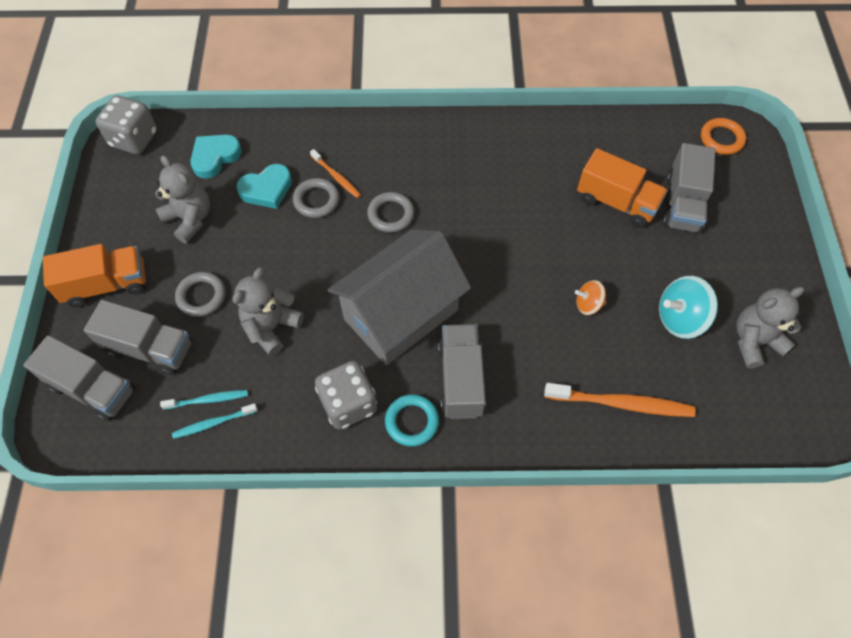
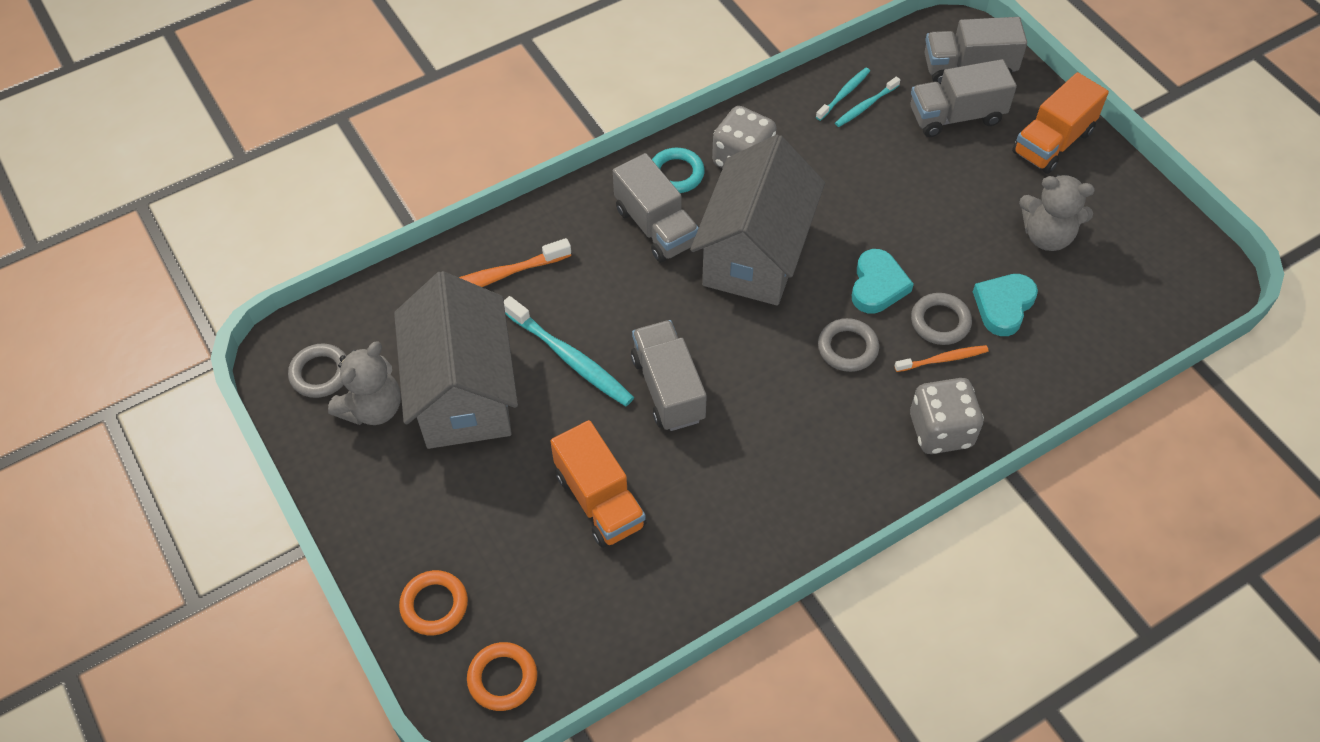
camera: 150 degrees right, 5 degrees down
(134, 139) = (1202, 285): grey dice -> grey dice (940, 430)
(201, 296) = (957, 176): grey ring -> grey ring (320, 373)
(215, 157) = (1095, 311): turquoise heart -> turquoise heart (877, 285)
(271, 327) = (867, 184): grey teddy bear -> none
(336, 177) = (943, 359): orange toothbrush -> orange toothbrush turned 150 degrees clockwise
(588, 304) = (570, 358): orange spinning top -> turquoise toothbrush
(616, 202) = (599, 500): orange truck -> orange truck turned 120 degrees counterclockwise
(680, 318) = (463, 393): turquoise spinning top -> grey house
(682, 204) = (517, 541): grey truck -> grey truck (668, 388)
(750, 193) = (434, 605): none -> orange ring

